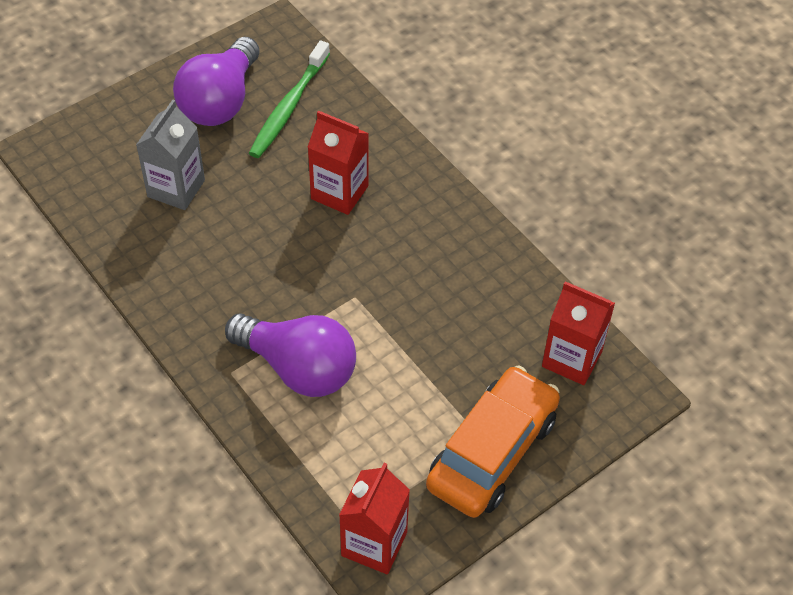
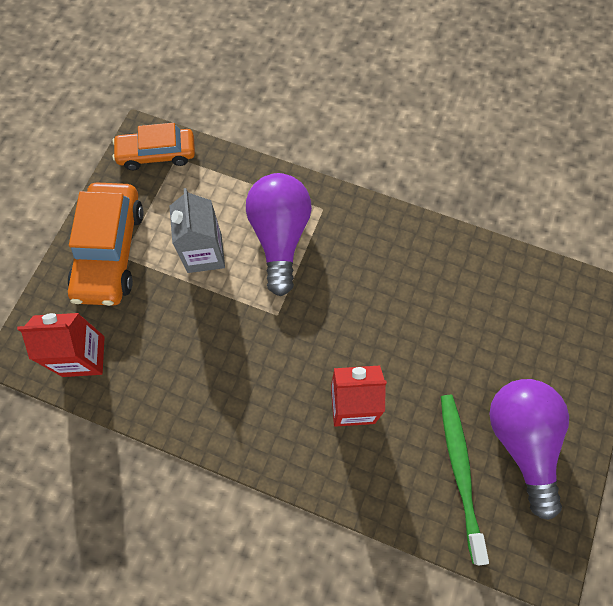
camera: 150 degrees right, 15 degrees up
(176, 188) = (480, 329): grey carton -> grey carton (204, 253)
(298, 368) = (280, 237): purple light bulb -> purple light bulb turned 90 degrees clockwise
(374, 544) = (157, 154): red carton -> orange car

